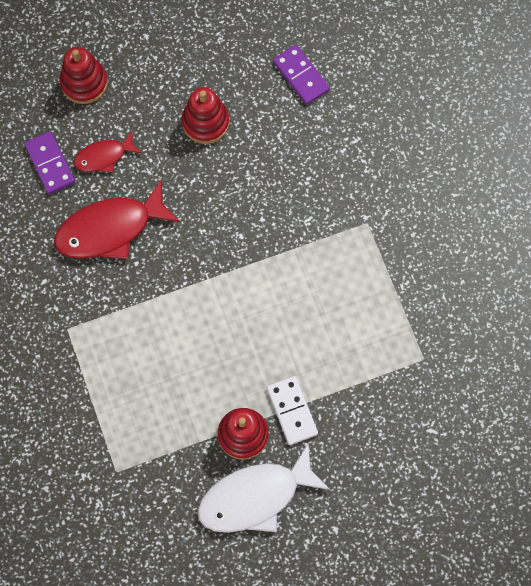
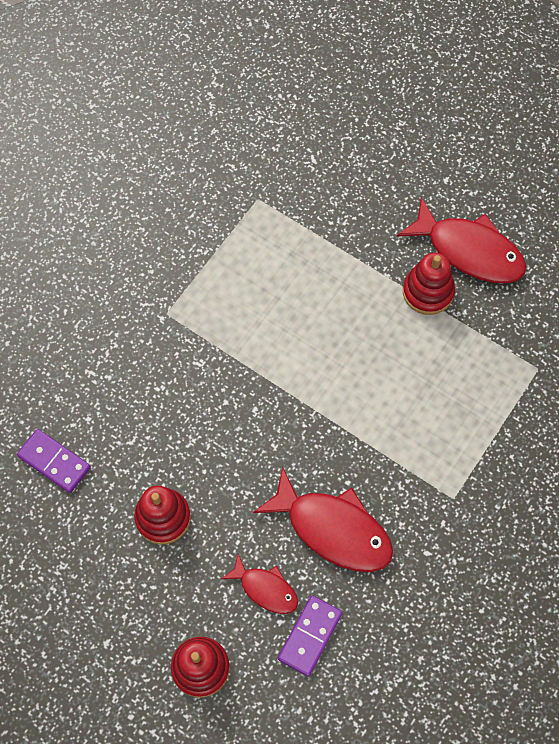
camera: 125 degrees left, 5 degrees down
(255, 497) = (469, 250): white fish -> red fish
(292, 411) = (378, 268): white domino -> none
(301, 76) = (54, 462): purple domino -> purple domino turned 75 degrees counterclockwise

